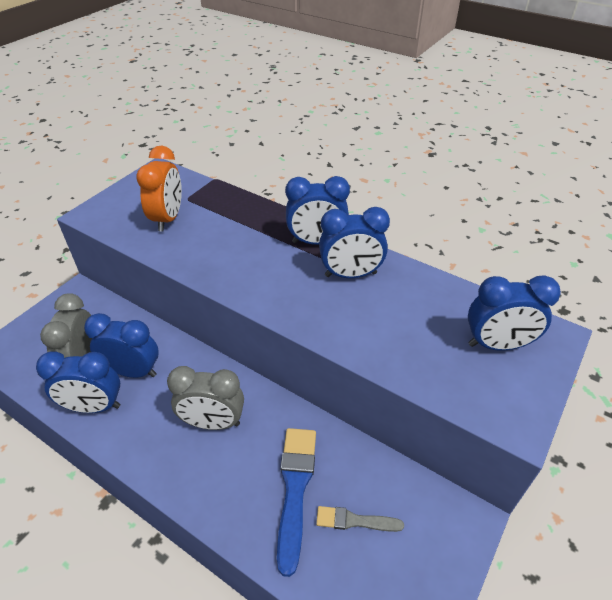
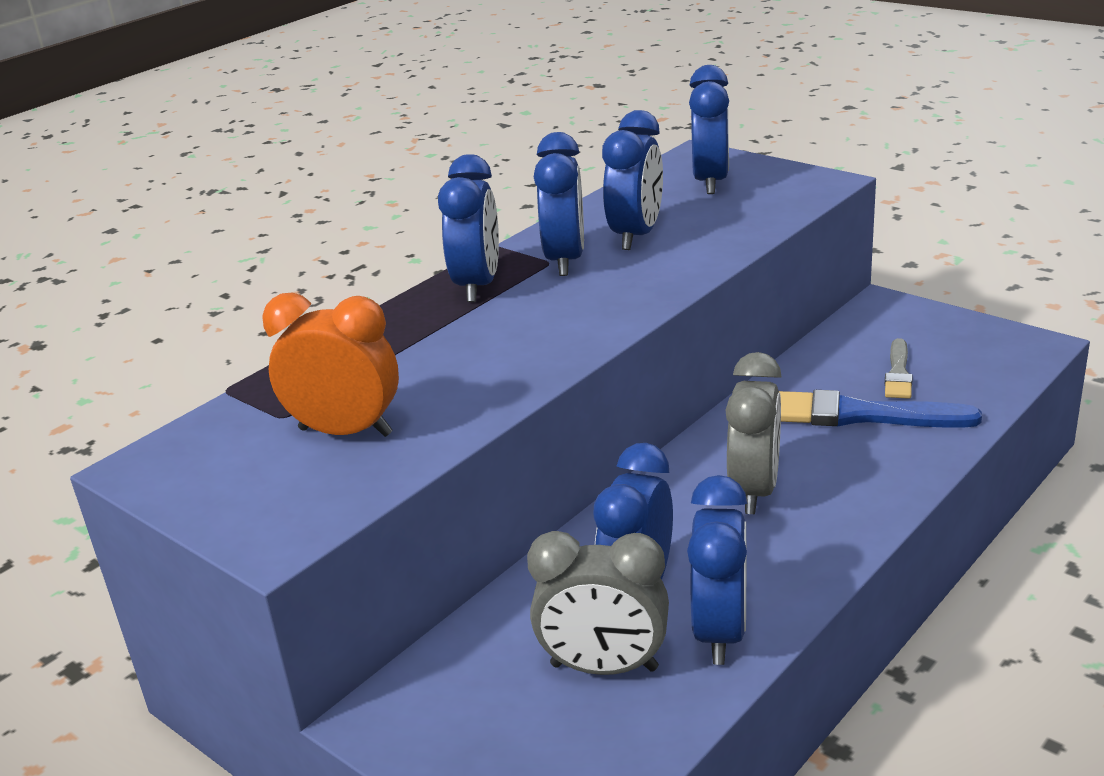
camera: 80 degrees left, 15 degrees down
(391, 306) = (636, 236): none -> blue clock

